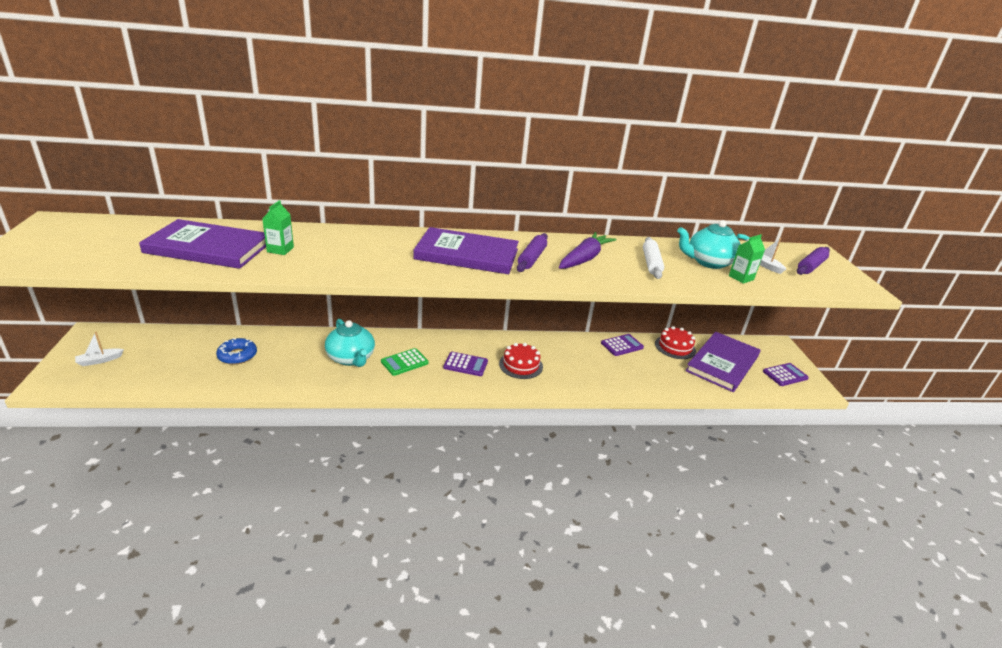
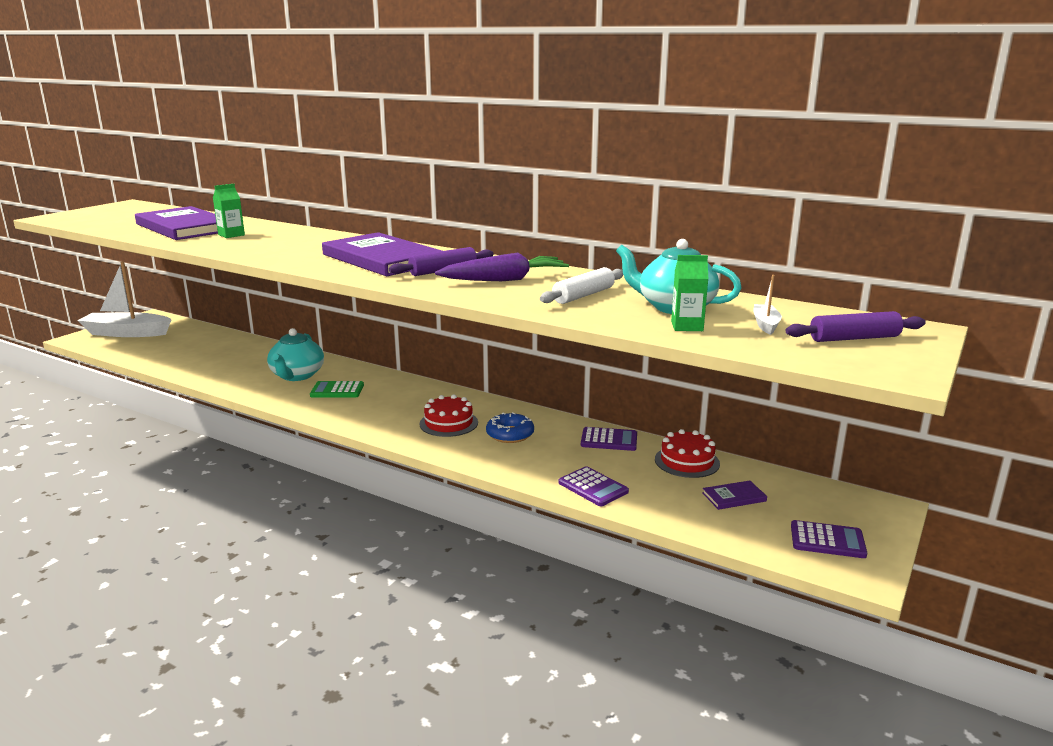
camera: 40 degrees right, 10 degrees down
(99, 360) = (126, 333): white boat -> white boat, size x2.36
(237, 355) = (215, 352): blue donut -> blue donut (510, 434)
(465, 364) = (391, 407): purple calculator -> purple calculator (593, 487)
(722, 363) = (734, 497): purple book -> purple book, size x0.41

